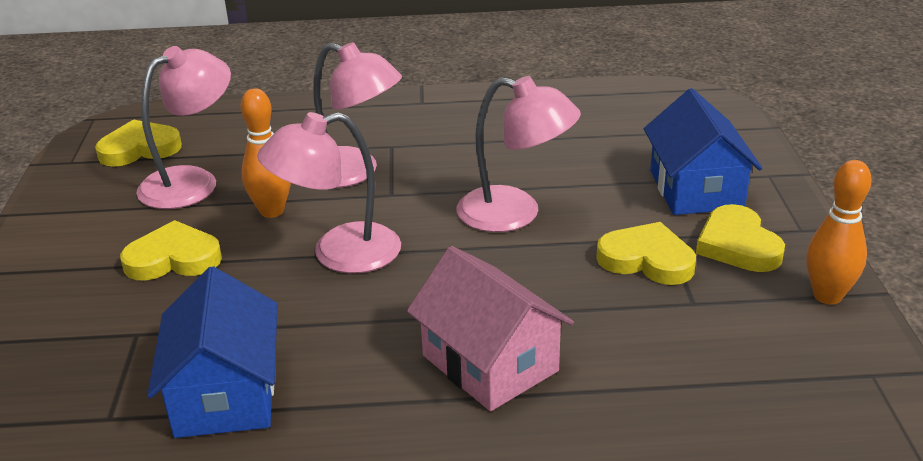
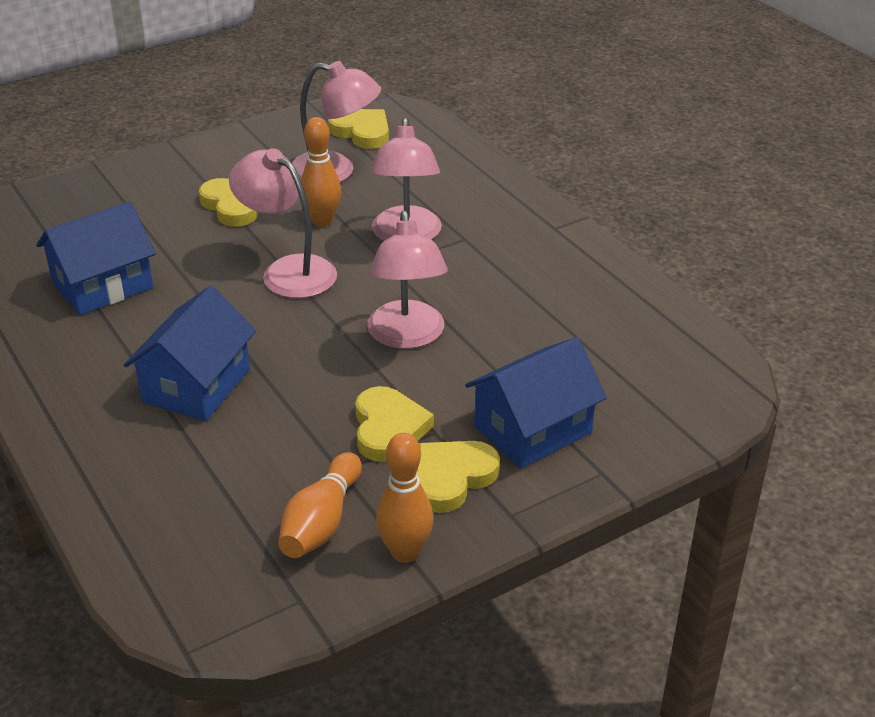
camera: 60 degrees right, 5 degrees up
(490, 363) = (196, 385): pink house -> blue house
(763, 333) = (321, 522): none -> orange bowling pin

